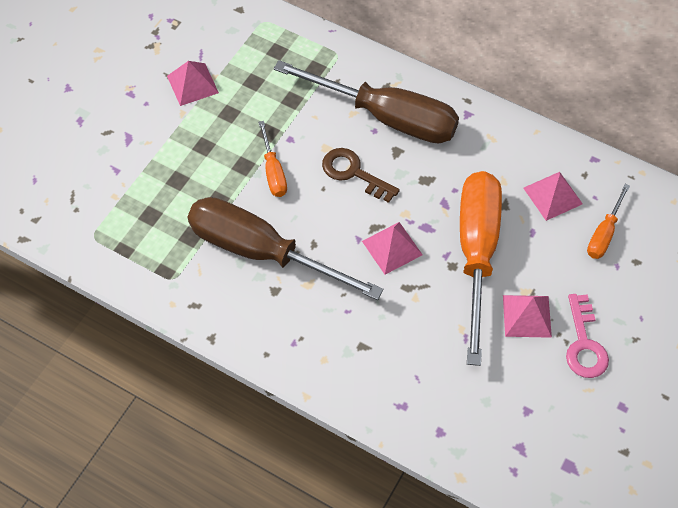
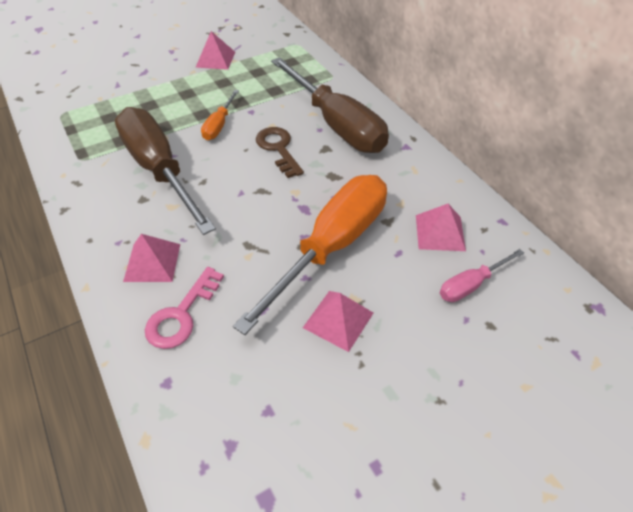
camera: 30 degrees right, 10 degrees down
(392, 248) = (262, 210): pink pyramid -> pink pyramid (152, 262)
(584, 344) = (378, 376): pink key -> pink key (181, 314)
(604, 233) = (471, 285): orange screwdriver -> pink screwdriver

